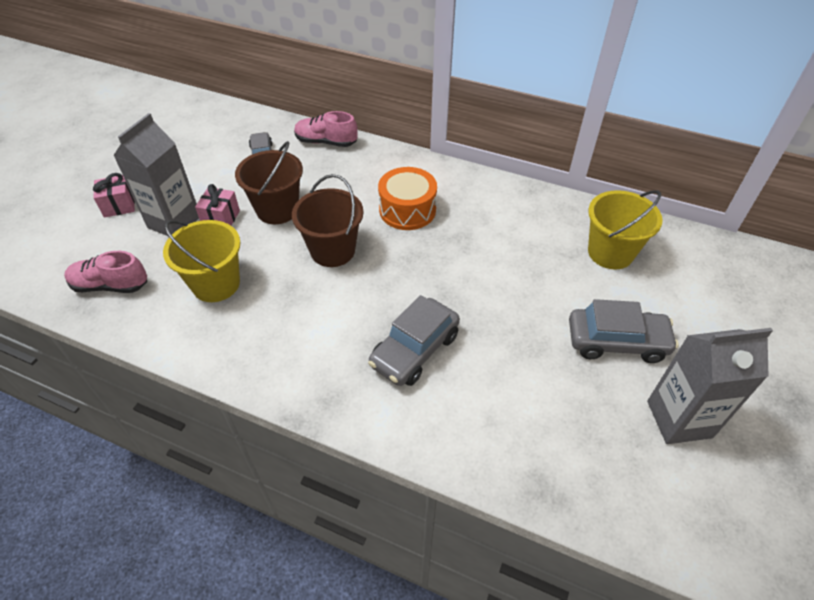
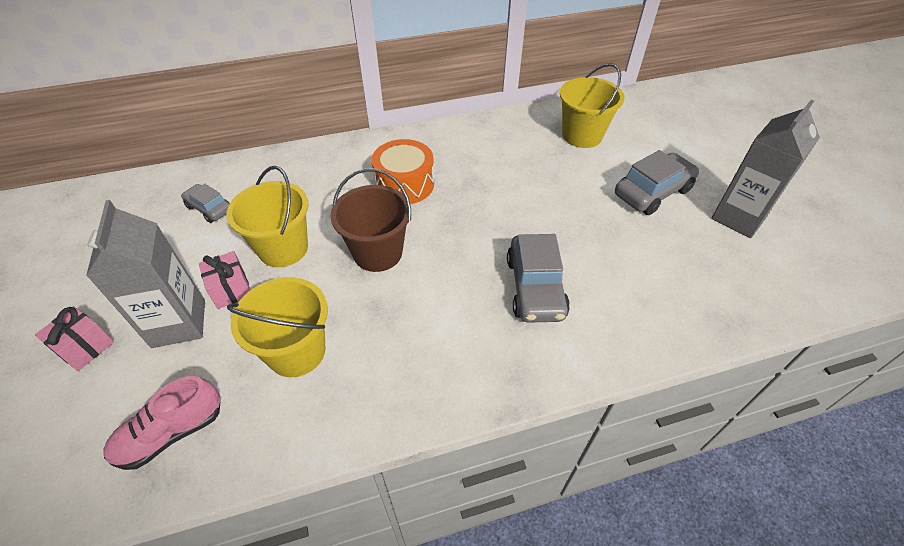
camera: 40 degrees left, 0 degrees up
(277, 209) = (283, 248): brown bucket -> yellow bucket
(326, 142) = (265, 166): pink shoe -> none

